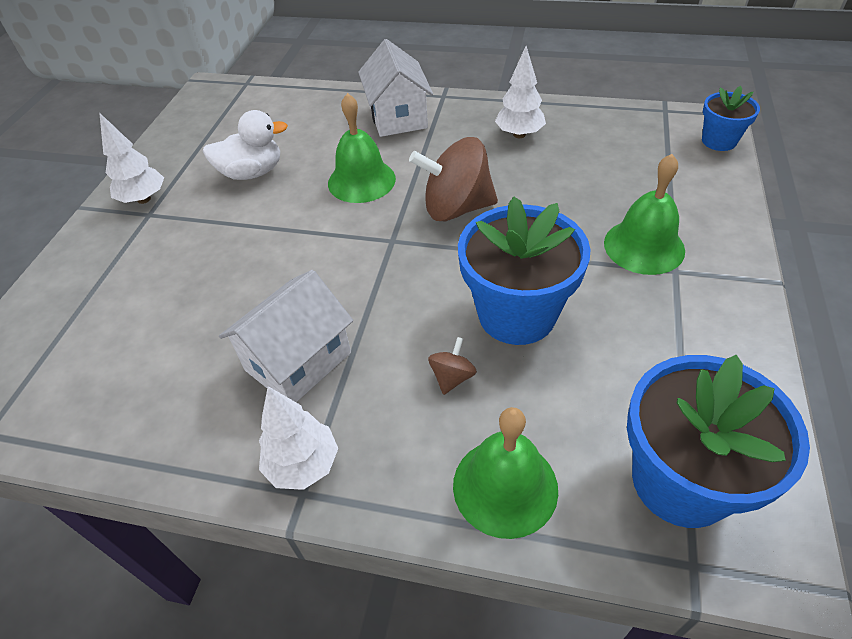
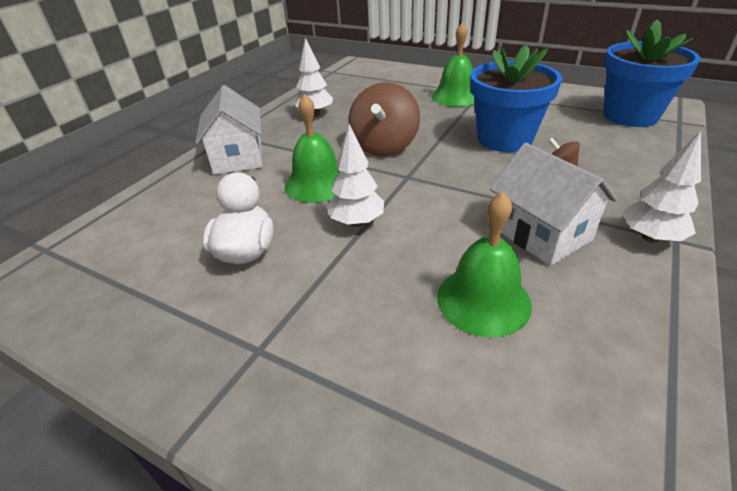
camera: 75 degrees left, 10 degrees down
(144, 199) = (220, 356): white tree -> white tree (357, 222)
(398, 117) = (238, 157): white house -> white house turned 75 degrees clockwise
(505, 486) = (647, 161): green bell -> green bell (483, 300)
(719, 141) = (375, 65): blue flower pot -> none

